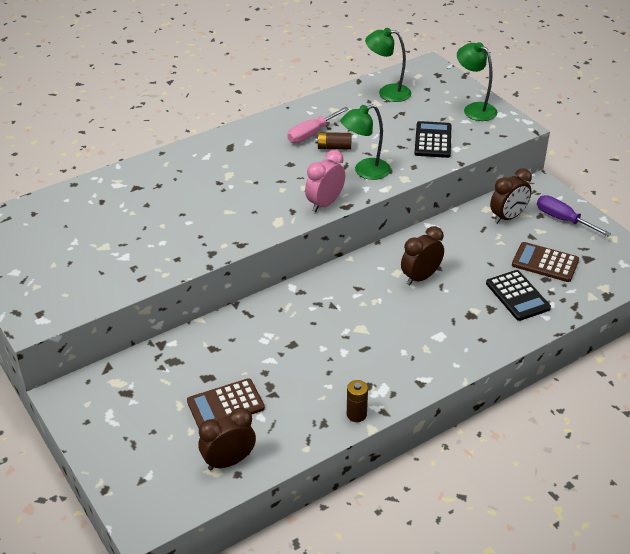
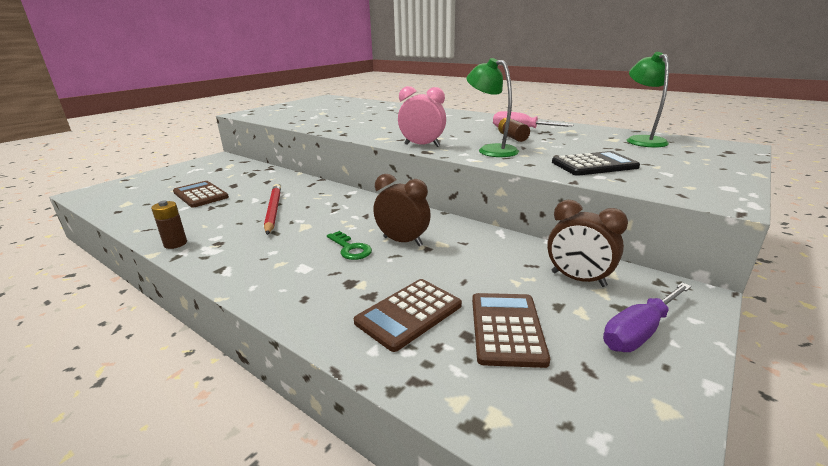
camera: 70 degrees right, 15 degrees down
(229, 461) = (134, 206): brown clock -> none
(311, 347) = (273, 211): none -> red pencil
(419, 307) = (350, 248): none -> green key
(474, 109) = (704, 174): green lamp -> none
(517, 296) = (409, 314): black calculator -> brown calculator
(563, 219) = (639, 331): purple screwdriver -> purple screwdriver turned 150 degrees counterclockwise

